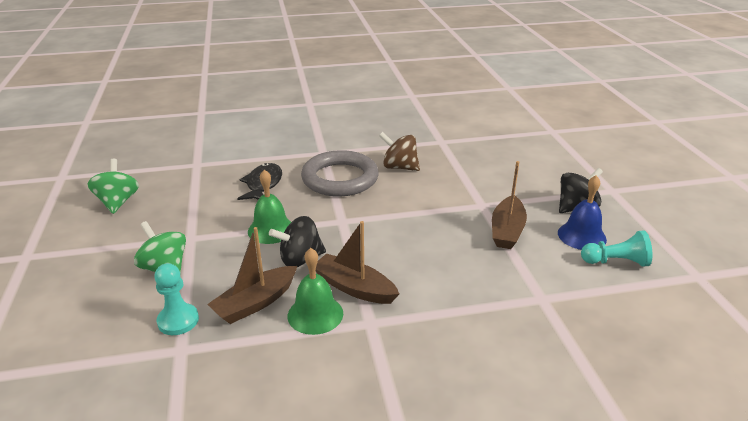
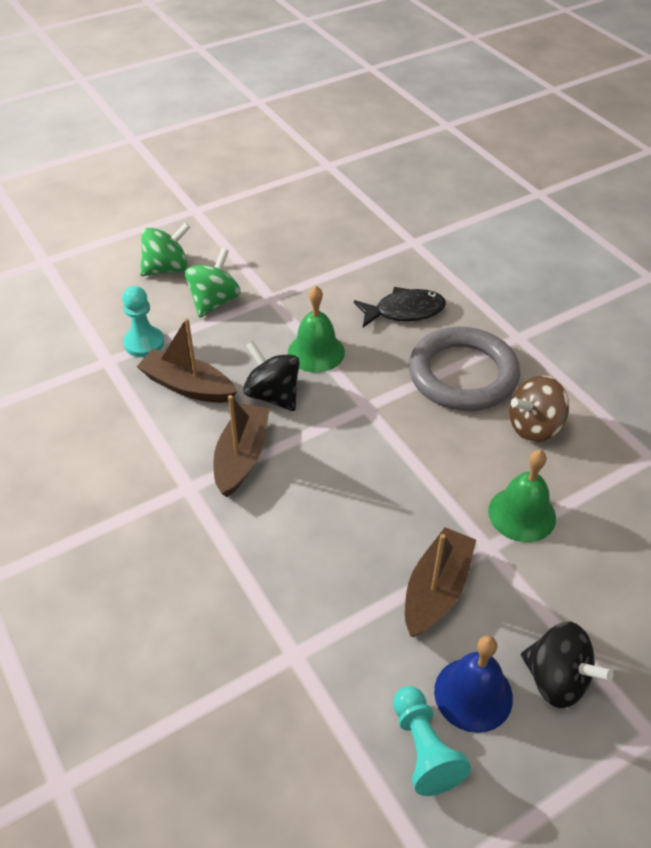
camera: 70 degrees right, 15 degrees up
(118, 202) = (306, 221): green spinning top -> green spinning top (167, 268)
(315, 314) = (186, 438): green bell -> green bell (522, 514)
(399, 167) = (534, 427): brown spinning top -> brown spinning top turned 120 degrees counterclockwise
(507, 230) = (436, 590): brown boat -> brown boat turned 120 degrees clockwise

